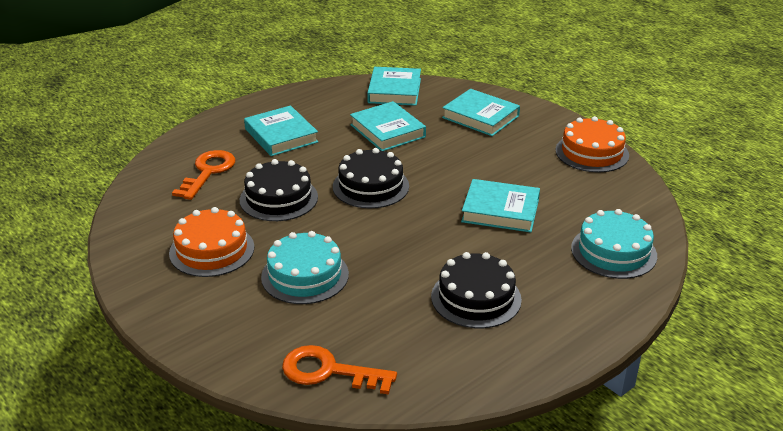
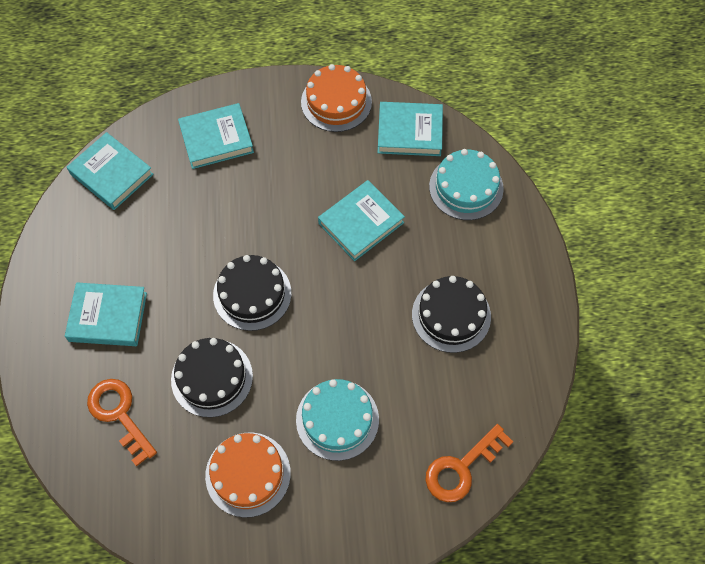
camera: 55 degrees left, 30 degrees up
(387, 131) = (176, 225): turquoise book -> turquoise book (409, 132)

